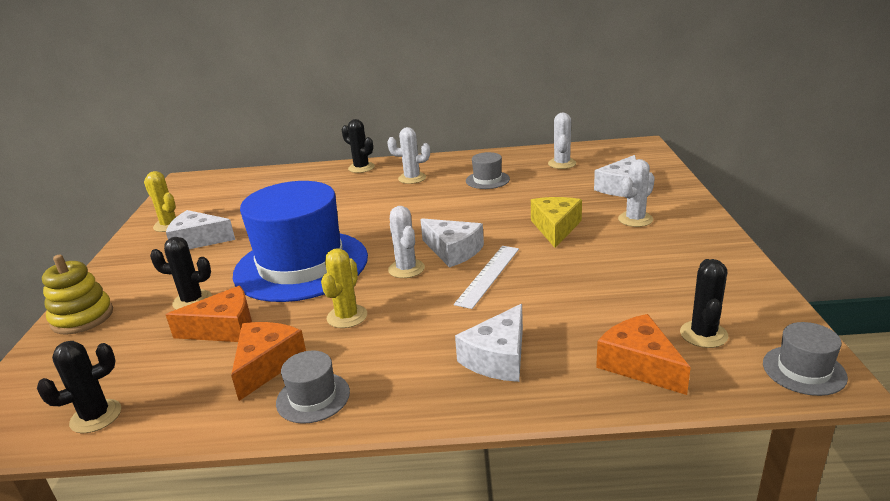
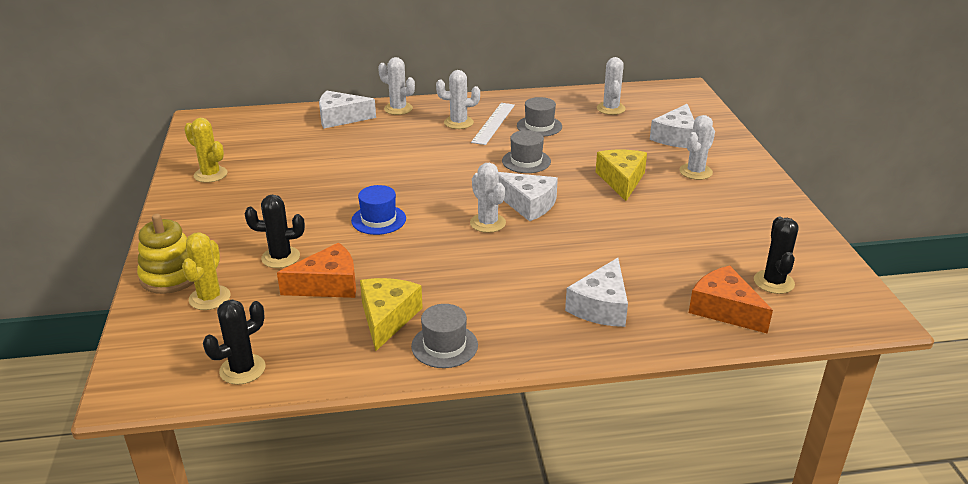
camera: 10 degrees left, 5 degrees up
(198, 240) = (253, 192): white cheese -> white cheese (340, 118)
(266, 365) = (387, 318): orange cheese -> yellow cheese
(301, 265) = (378, 220): blue hat -> blue hat, size x0.41
(347, 316) = (446, 271): yellow cactus -> yellow cactus (210, 298)
(361, 168) = (398, 109): black cactus -> white cactus
(488, 275) = (570, 229): white ruler -> white ruler (493, 123)
(804, 370) = (857, 310): grey hat -> grey hat (526, 161)

